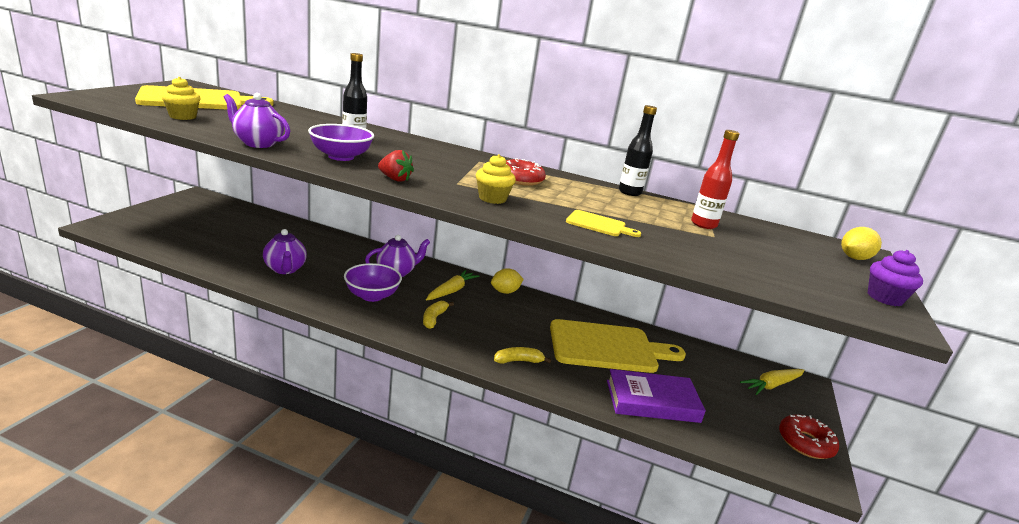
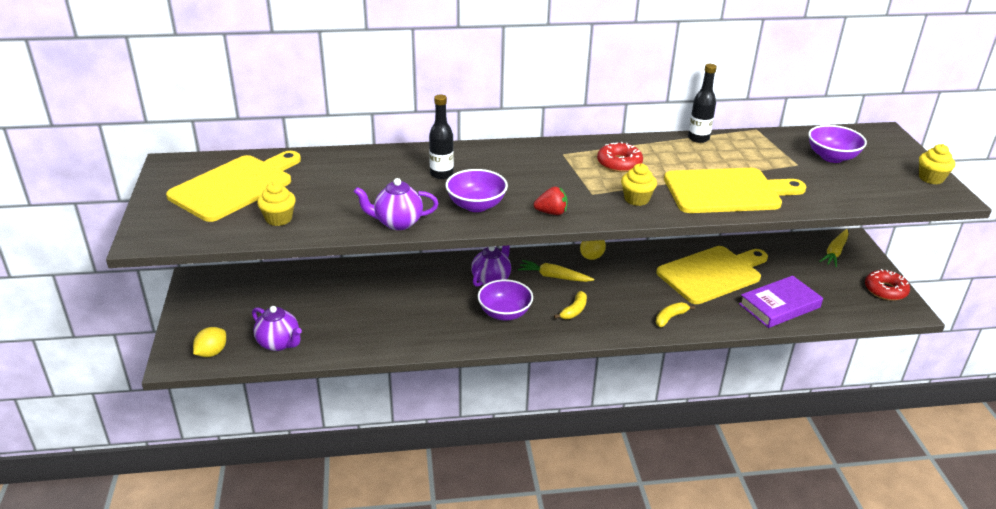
camera: 25 degrees left, 10 degrees up
(285, 269) = (404, 322): purple teapot -> purple teapot (279, 343)
(434, 318) = (574, 311): yellow banana -> yellow banana turned 135 degrees counterclockwise
(451, 291) = (554, 277): yellow carrot -> yellow carrot turned 75 degrees counterclockwise
(599, 224) = (727, 191): yellow cutting board -> yellow cutting board, size x2.25
(703, 224) = (779, 154): red bottle -> none
(766, 245) = (832, 157): none -> purple bowl
(854, 258) = (885, 143): yellow lemon -> yellow lemon (212, 352)
(884, 298) = (931, 178): purple cupcake -> yellow cupcake

